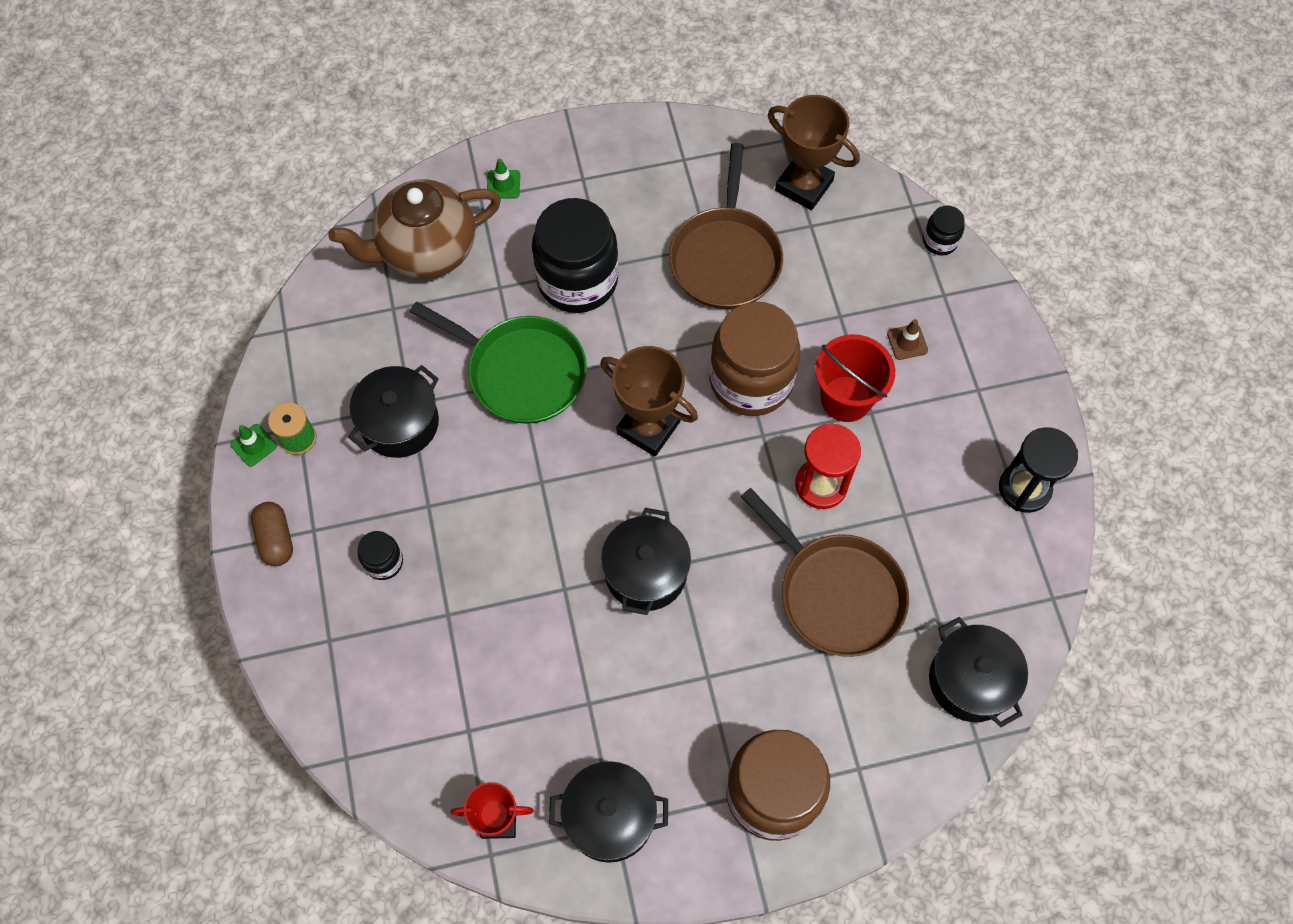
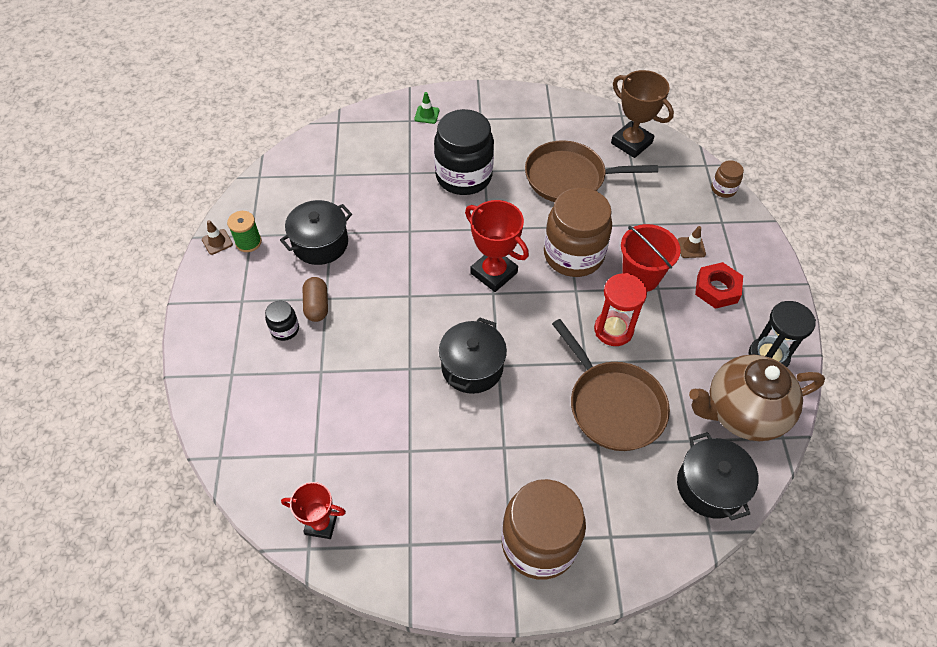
camera: 10 degrees right, 10 degrees down
(253, 445) = (217, 242): green traffic cone -> brown traffic cone
(276, 539) = (214, 302): brown capsule -> brown capsule (317, 306)
(426, 251) = (366, 145): brown teapot -> brown teapot (742, 413)
(521, 372) = (412, 225): green pan -> none
(609, 817) = (407, 537): black pot -> none
(648, 427) = (494, 273): brown trophy -> red trophy
(725, 258) = (569, 178): brown pan -> brown pan turned 75 degrees clockwise
(940, 241) = (723, 189): black jar -> brown jar
(948, 400) = (717, 289): none -> red nut

